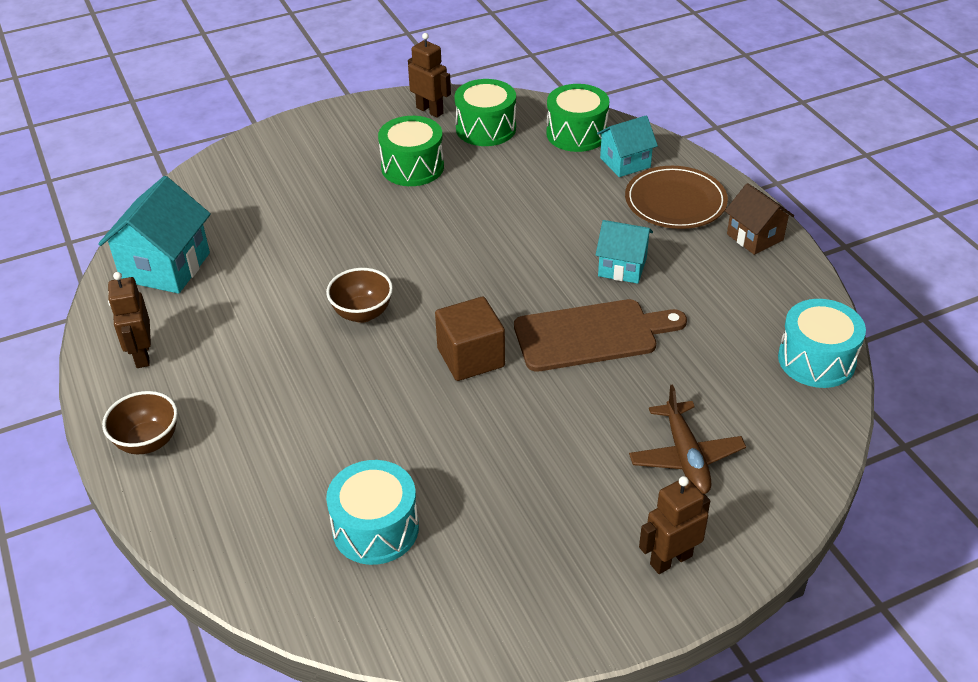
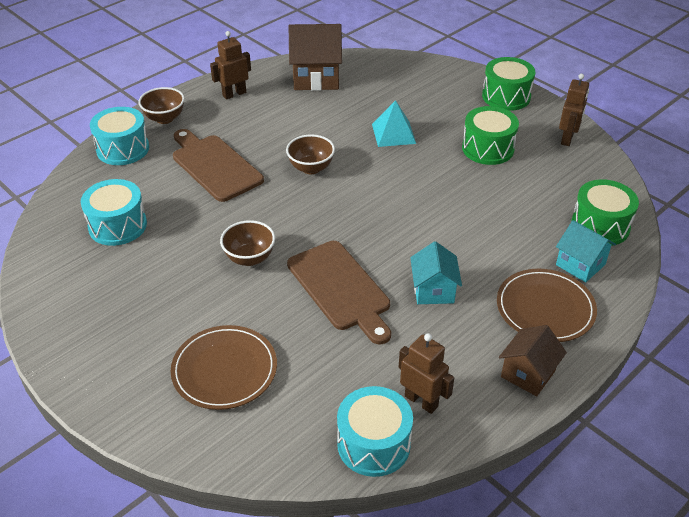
camera: 70 degrees right, 0 degrees up
(165, 267) = (316, 77): turquoise house -> brown house
(194, 502) = (123, 149): none -> turquoise drum
(300, 404) = (214, 166): none -> brown cutting board
(338, 229) = (393, 133): none -> turquoise pyramid
(471, 357) = (288, 230): brown cube -> none
(486, 128) = (566, 173): green drum -> green drum (506, 96)
(506, 402) = (249, 258): none -> brown bowl
(670, 559) = (118, 378): brown robot -> brown robot (421, 401)
(685, 457) = (224, 370): brown plane -> brown plate

